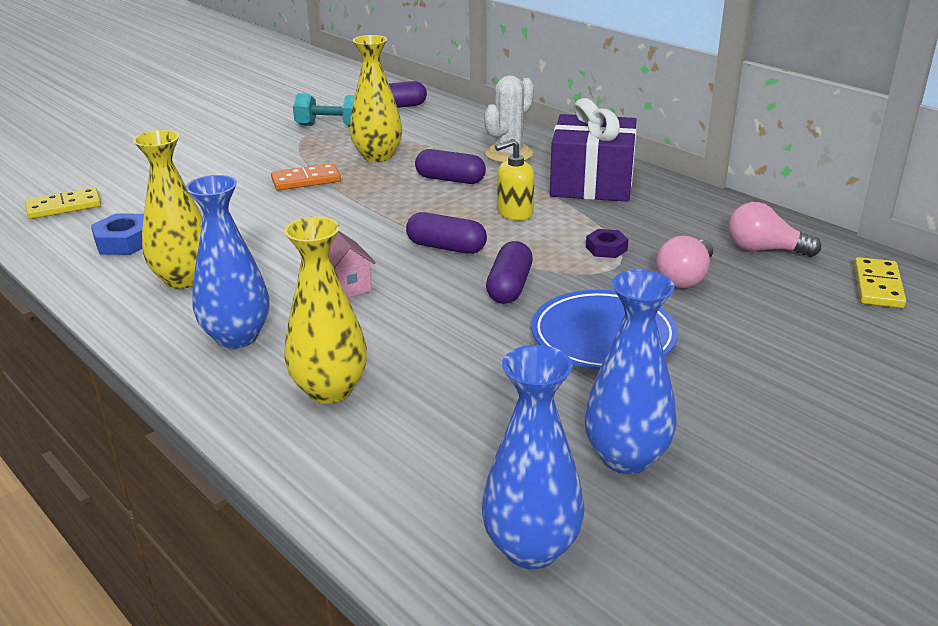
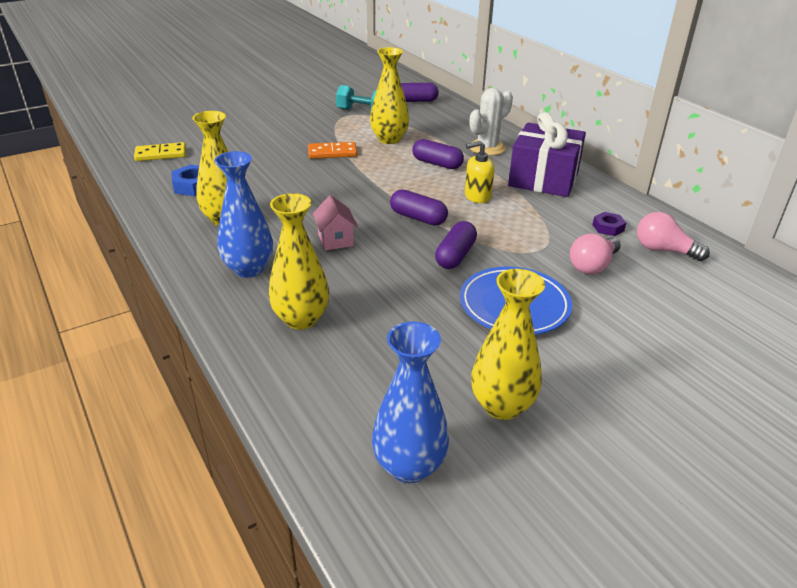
camera: 10 degrees right, 5 degrees up
(606, 248) = (538, 234): purple nut -> purple nut (608, 227)
(626, 457) = (502, 406): blue vase -> yellow vase
(877, 286) = (747, 293): yellow domino -> none

